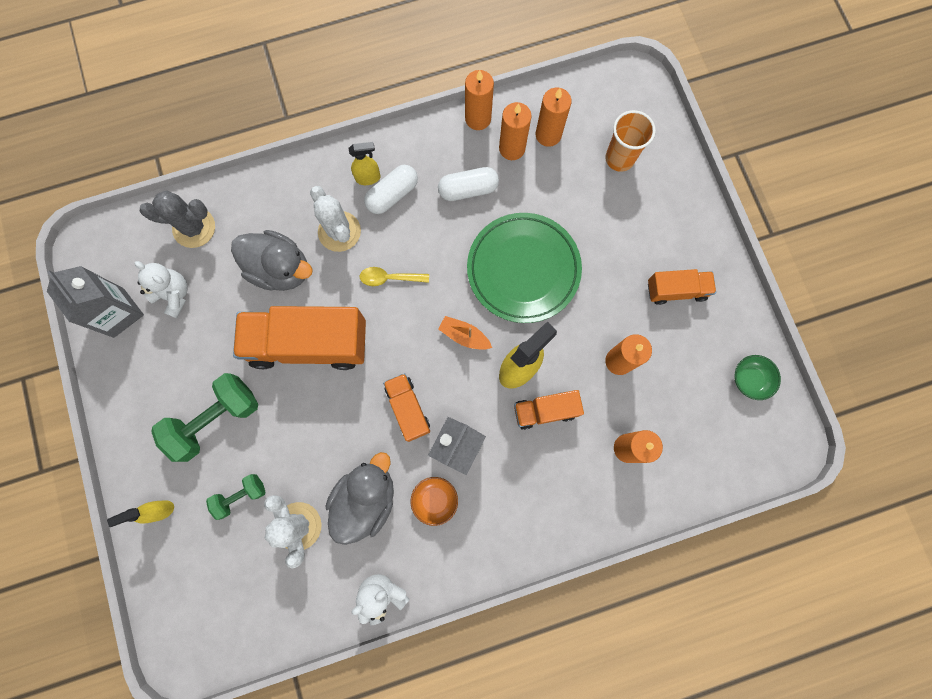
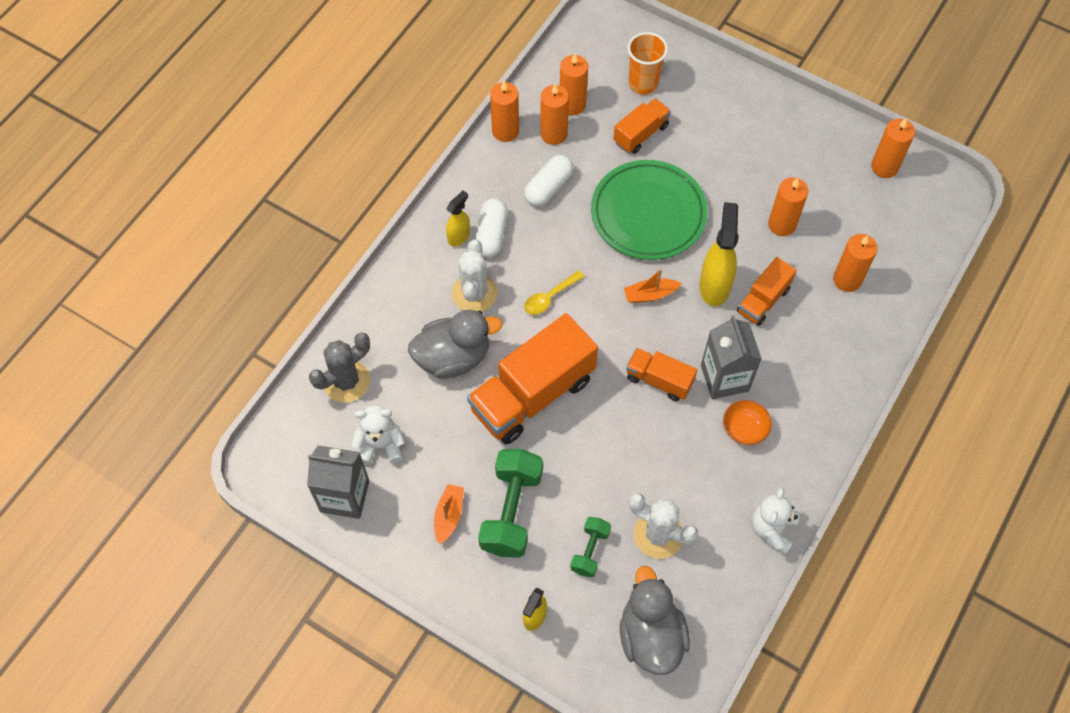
camera: 40 degrees left, 15 degrees down
(172, 386) = (449, 515): none -> orange boat
(339, 231) = (474, 293): white cactus -> white cactus turned 75 degrees clockwise
(366, 499) = (691, 471): grey duck -> grey duck (650, 636)
(676, 290) = (774, 145): orange truck -> orange truck (641, 134)
(750, 379) = (884, 167): green bowl -> orange candle

